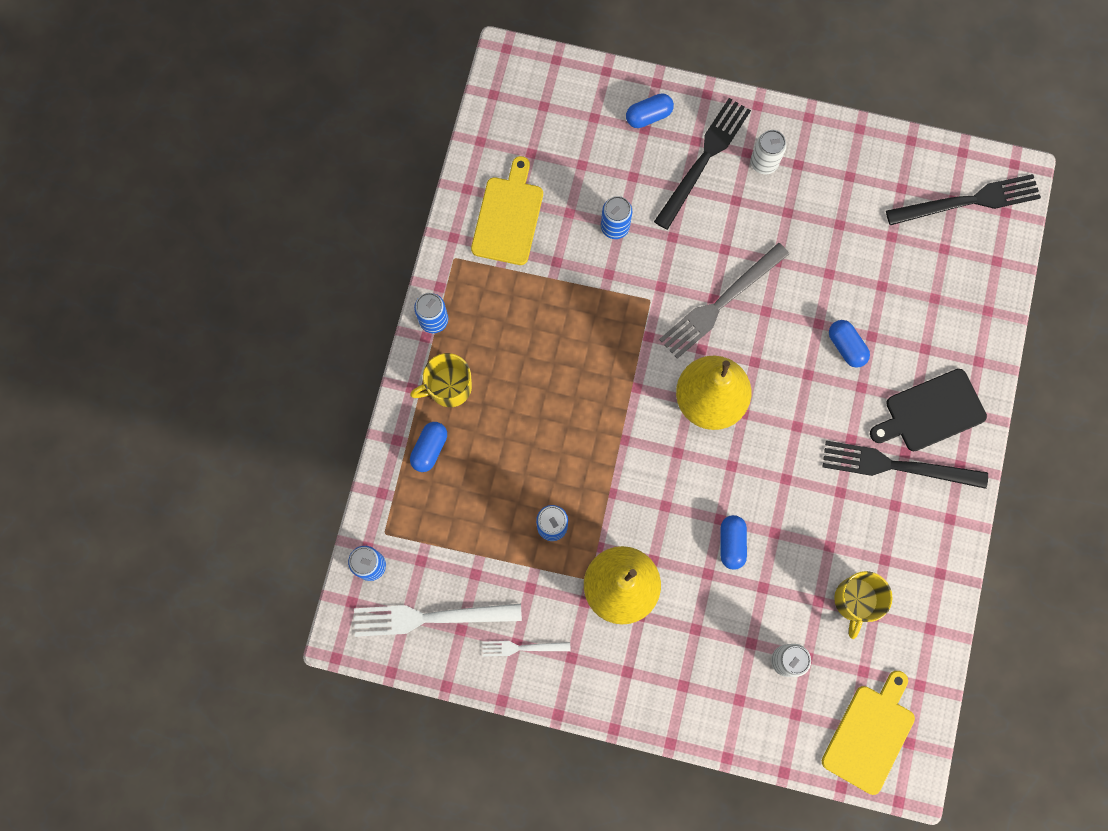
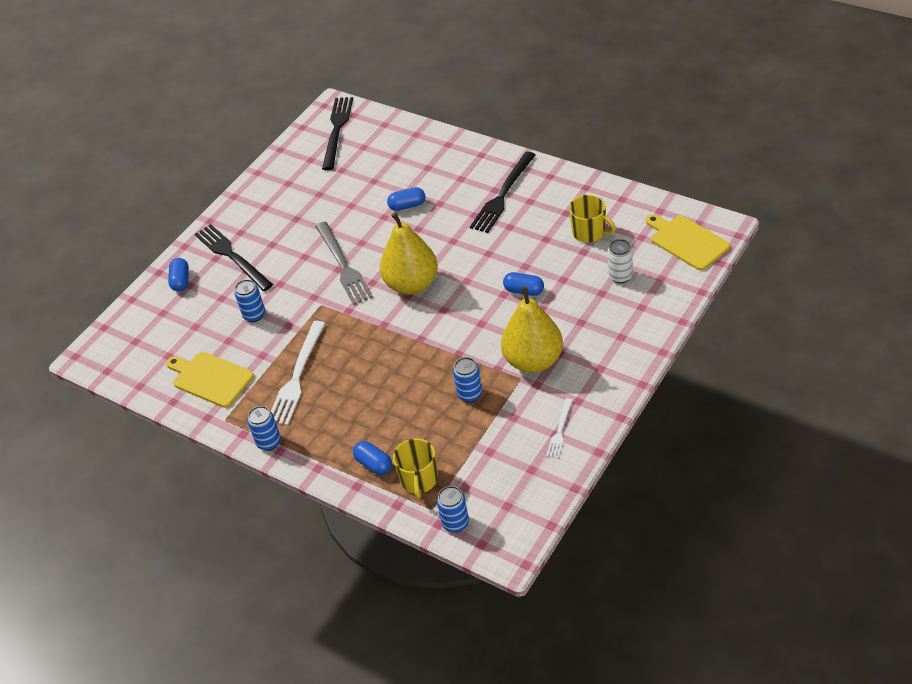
camera: 65 degrees left, 30 degrees down
(430, 617) = (514, 488): white fork -> white fork (297, 376)
(449, 387) = (329, 442): yellow mug -> yellow mug (419, 480)
(764, 163) = (253, 224): white can -> none
(931, 412) = (472, 172): black cutting board -> none

